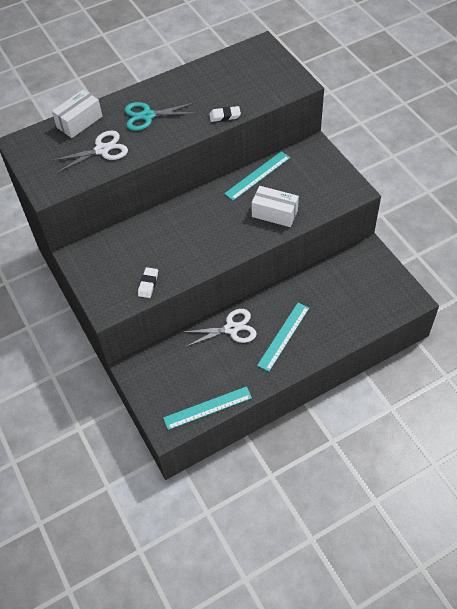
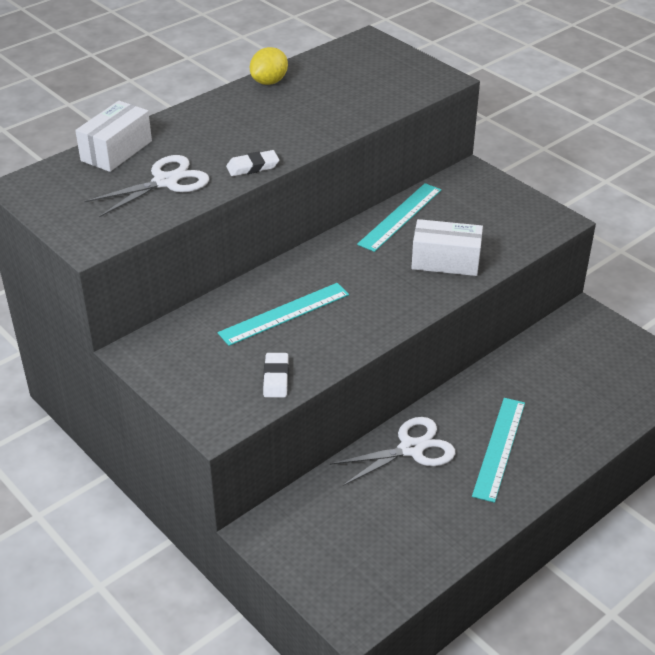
camera: 15 degrees left, 15 degrees down
(147, 116) = (225, 134): turquoise scissors -> none
(187, 75) = (269, 82): none -> yellow lemon
(207, 408) = (411, 572): turquoise ruler -> turquoise ruler (284, 313)
(225, 116) = (346, 124): white eraser -> white eraser (253, 167)

